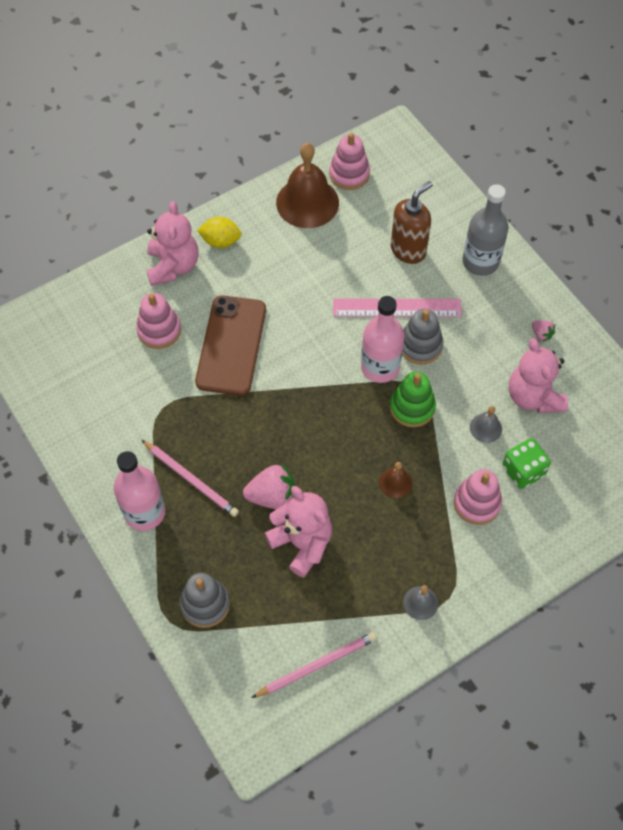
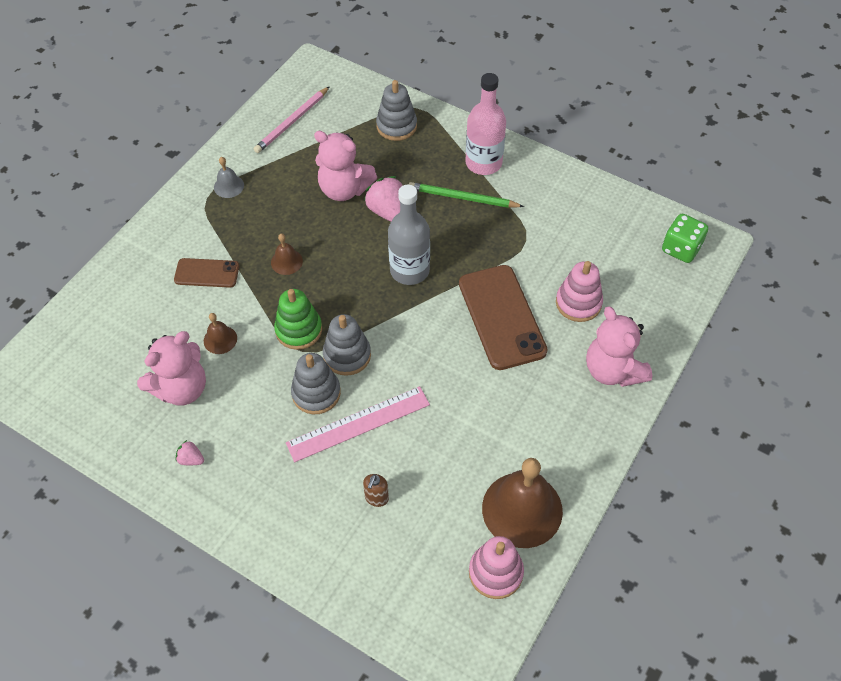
camera: 155 degrees right, 5 degrees down
(191, 479) = (462, 198): pink pencil -> green pencil
(221, 241) = (585, 419): yellow lemon -> none
(272, 496) = (388, 212): pink strawberry -> pink strawberry turned 90 degrees clockwise
(380, 367) = (347, 355): pink bottle -> grey stacking toy
(408, 250) = (376, 498): brown soap dispenser -> brown soap dispenser, size x0.50
(477, 503) = (207, 273): pink stacking toy -> brown phone
(480, 261) = (288, 520): grey bottle -> grey bottle (409, 270)
(485, 428) = (220, 339): grey bell -> brown bell
(523, 471) = (172, 315): green dice -> green dice (681, 249)
(533, 396) = (181, 388): pink teddy bear -> pink teddy bear turned 90 degrees clockwise

